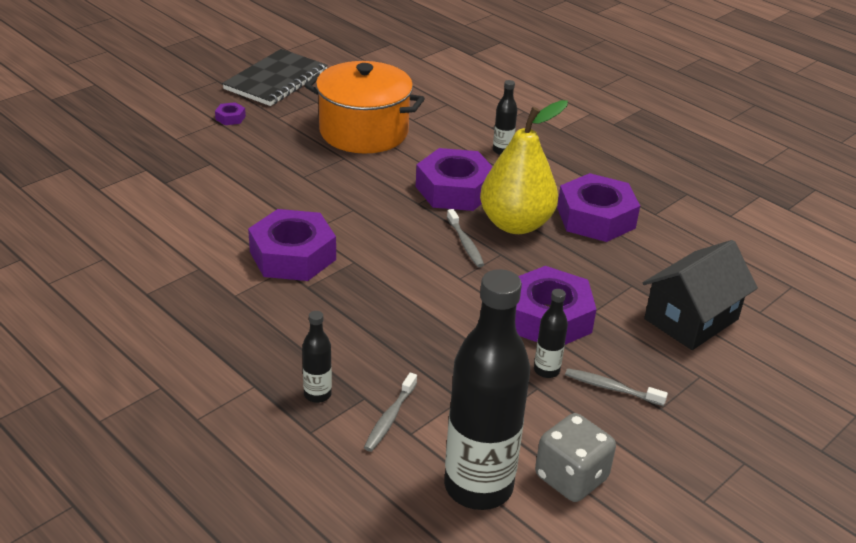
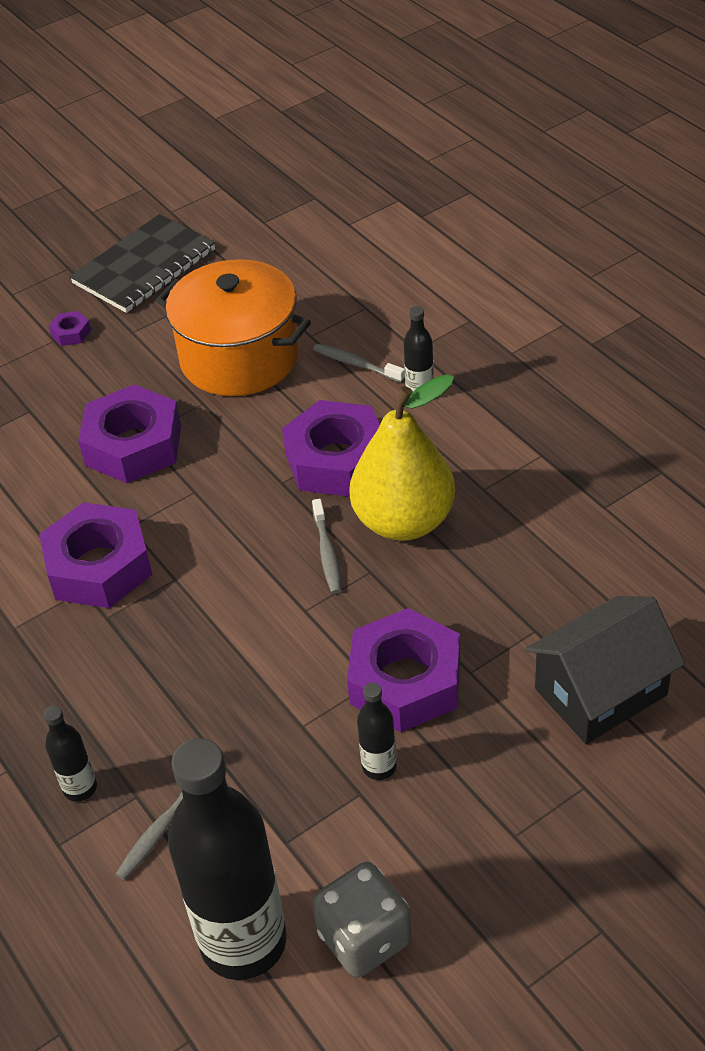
camera: 15 degrees right, 10 degrees up
(595, 218) = (517, 513): purple nut -> purple nut (133, 445)
(611, 388) = (457, 800): grey toothbrush -> grey toothbrush (356, 364)

